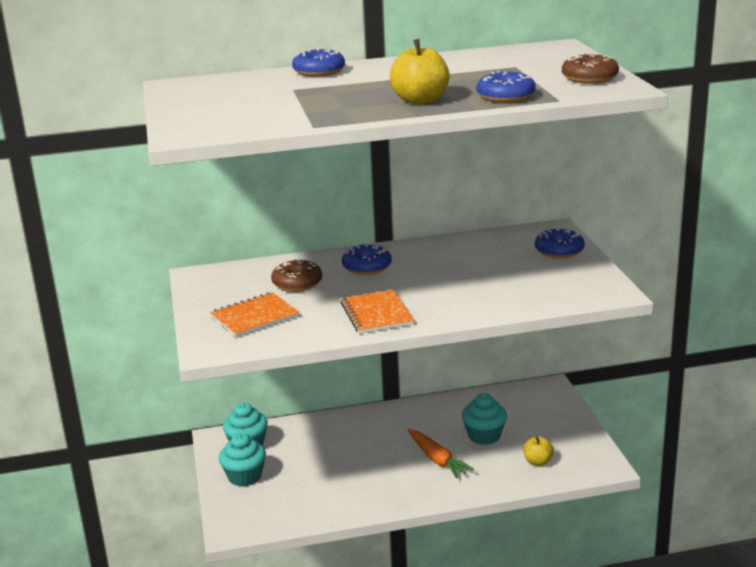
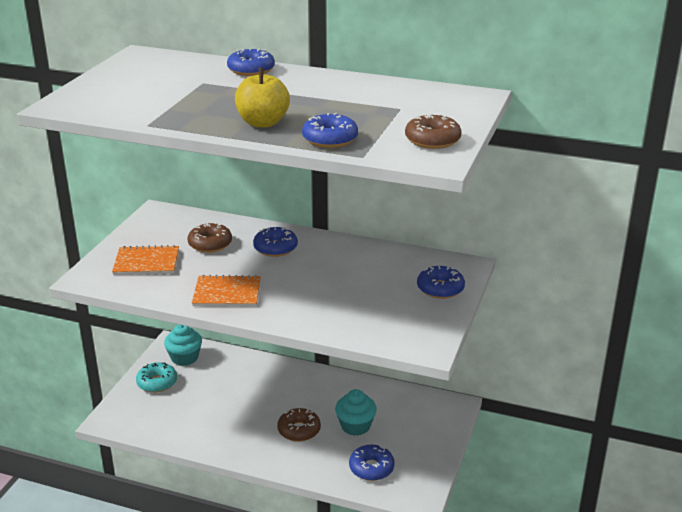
camera: 30 degrees right, 5 degrees up
(244, 476) = (157, 383): turquoise cupcake -> turquoise donut
(376, 314) = (227, 293): orange notebook -> orange notebook turned 75 degrees clockwise
(437, 459) = (299, 430): orange carrot -> brown donut
(538, 462) = (371, 468): yellow apple -> blue donut

